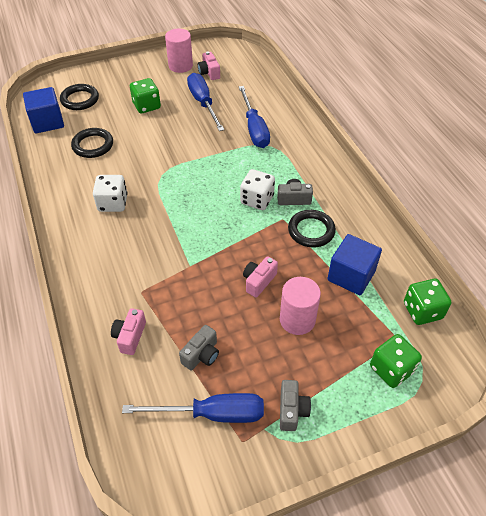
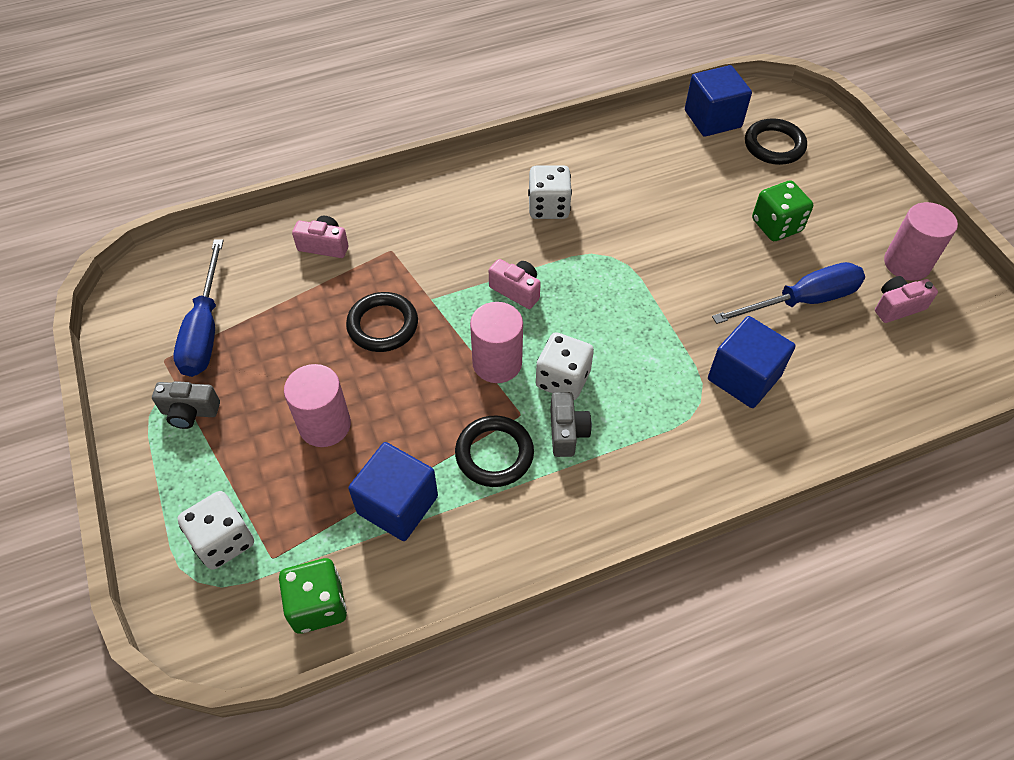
camera: 90 degrees right, 5 degrees up
(93, 145) = (668, 173): black ring -> black ring (383, 325)
(201, 355) = (287, 317): grey camera -> none
(245, 230) = (497, 363): none -> pink cylinder
(254, 129) = (744, 377): blue screwdriver -> blue cube
(258, 281) = (397, 379): pink camera -> pink camera (516, 290)
(391, 369) = (224, 541): green dice -> white dice

